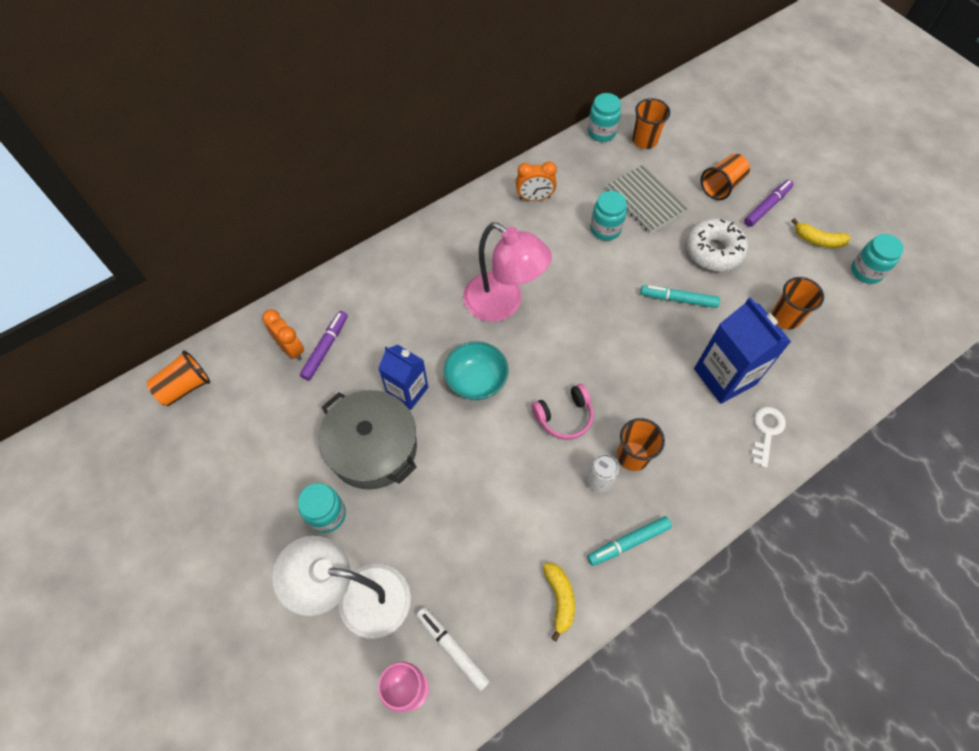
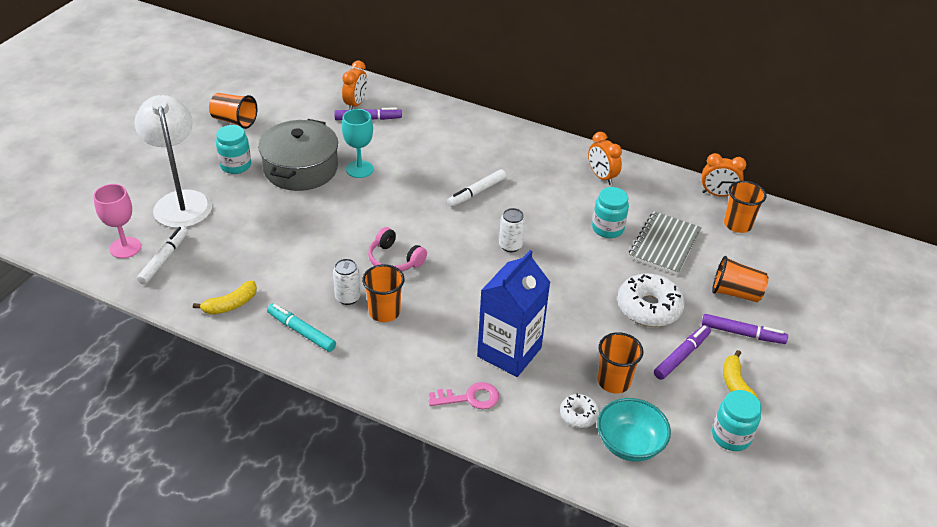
camera: 60 degrees right, 20 degrees down
(185, 387) = (293, 72): orange cup -> orange cup (234, 121)
(407, 391) = (359, 169): blue carton -> turquoise goblet
(476, 381) = (393, 201): turquoise bowl -> turquoise bowl (629, 444)
(503, 304) = (476, 192): pink lamp -> white marker
(591, 312) = (510, 246): none -> white can
(601, 132) = (717, 194): turquoise jar -> orange clock
(678, 299) = (570, 297): turquoise marker -> none
(766, 432) = (469, 398): white key -> pink key
(775, 258) = (681, 356): none -> purple marker
(812, 360) = (578, 415): none -> white donut

